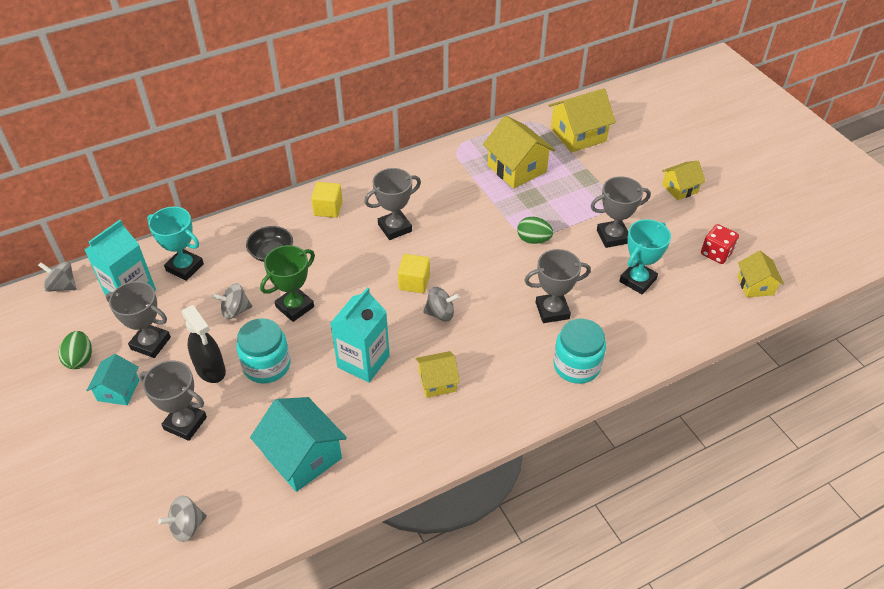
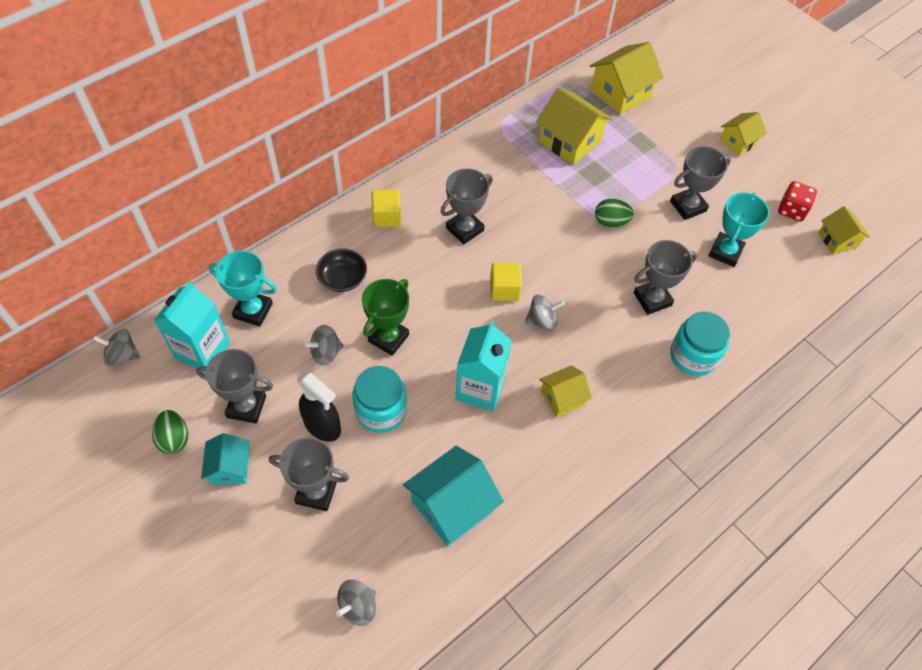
camera: 15 degrees left, 10 degrees up
(303, 456) = (452, 506): turquoise house -> turquoise house turned 75 degrees counterclockwise

